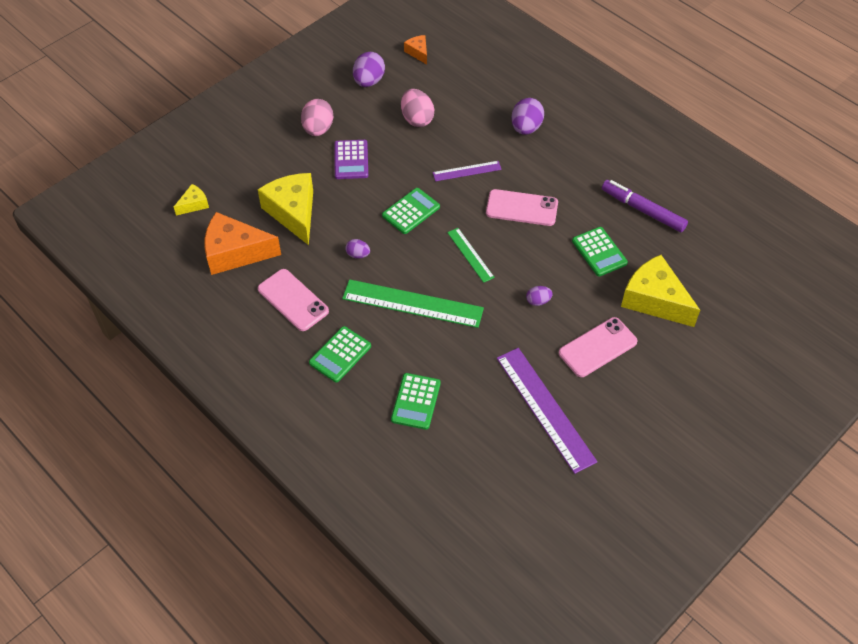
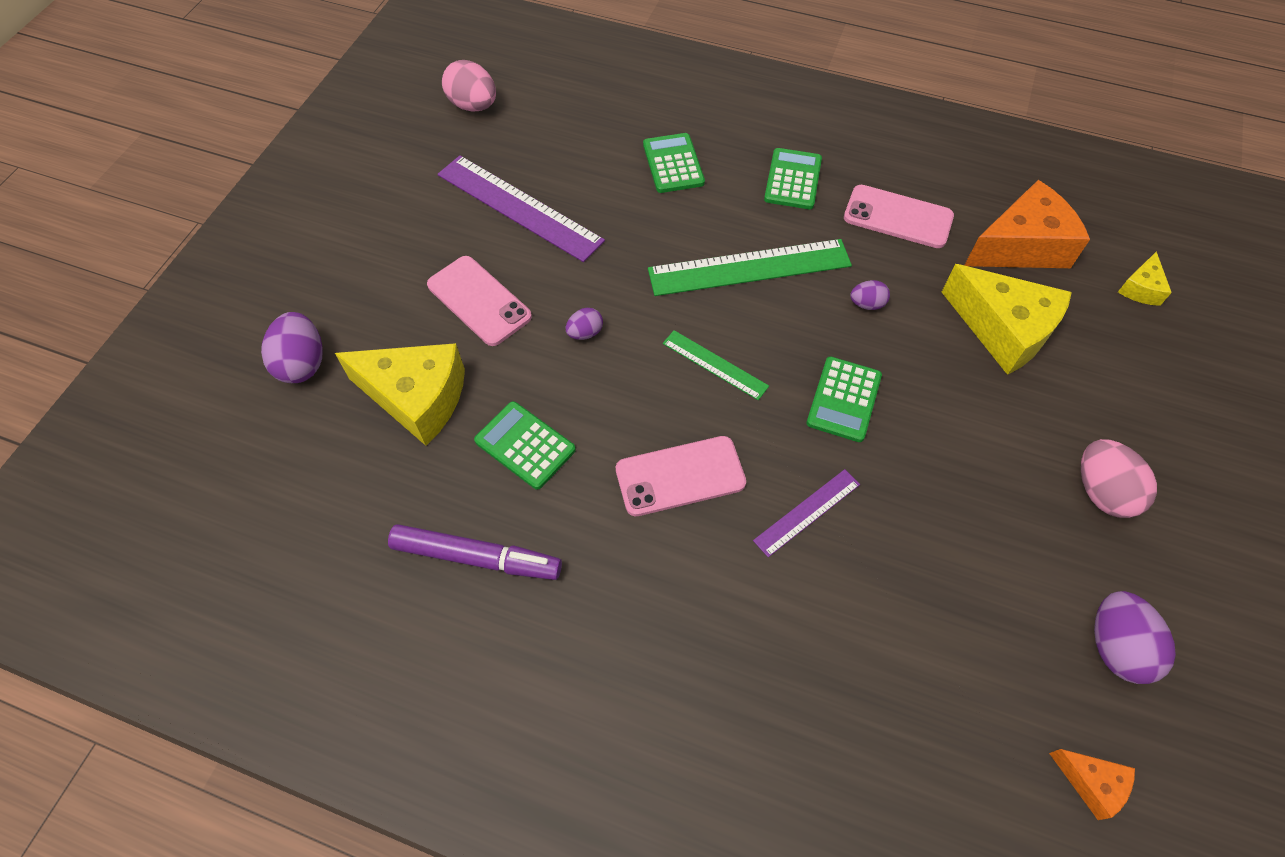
camera: 155 degrees right, 5 degrees up
(351, 160) = (1000, 453): purple calculator -> none
(417, 119) = (963, 591): pink egg -> pink egg (473, 106)
(526, 128) = (759, 661): purple egg -> purple egg (302, 363)
(597, 347) = (479, 301): pink phone -> pink phone turned 75 degrees counterclockwise

